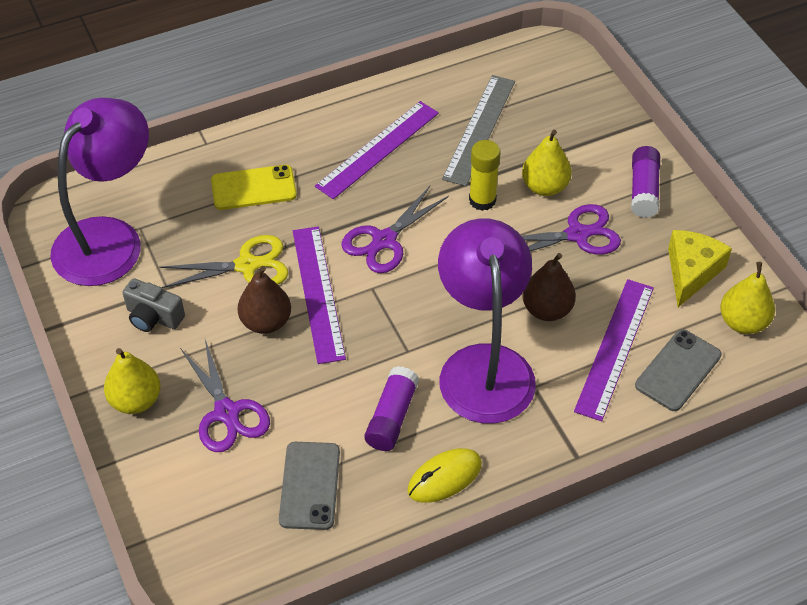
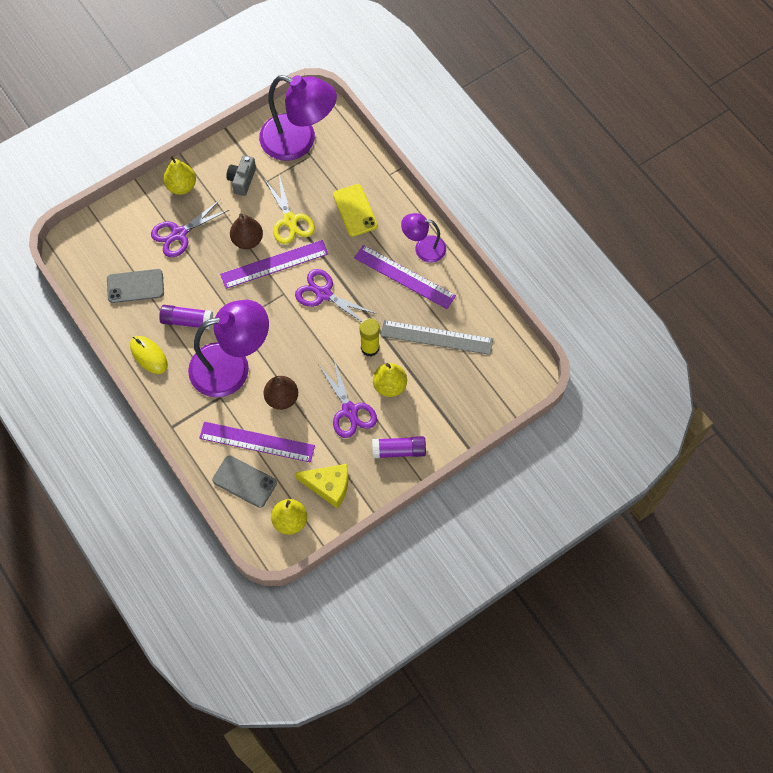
camera: 80 degrees right, 15 degrees up
(338, 124) = (423, 248): none -> purple lamp

